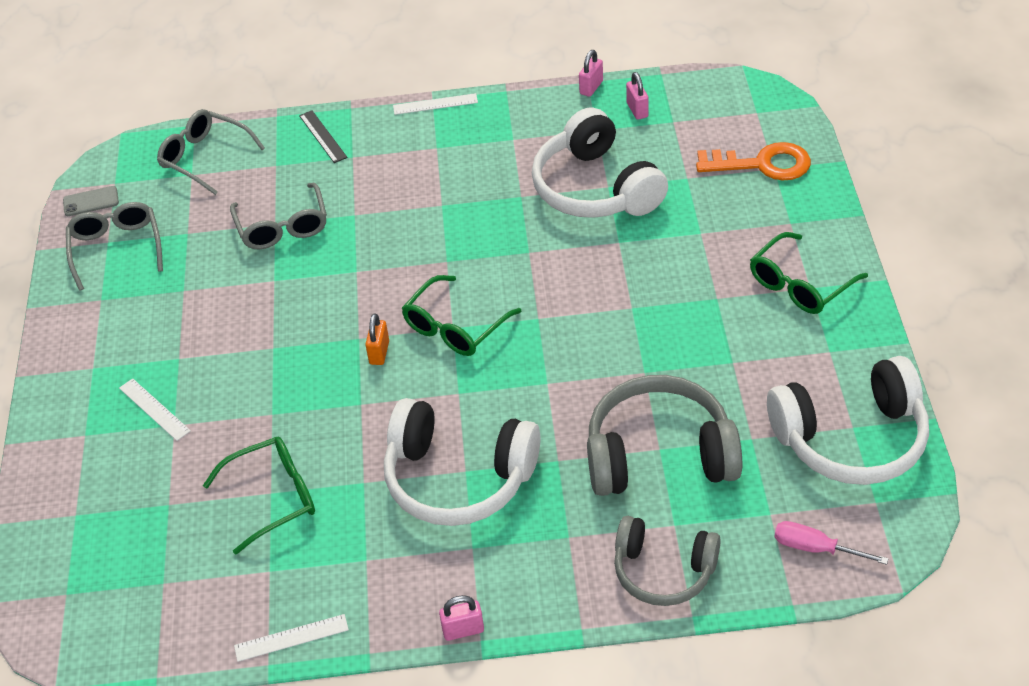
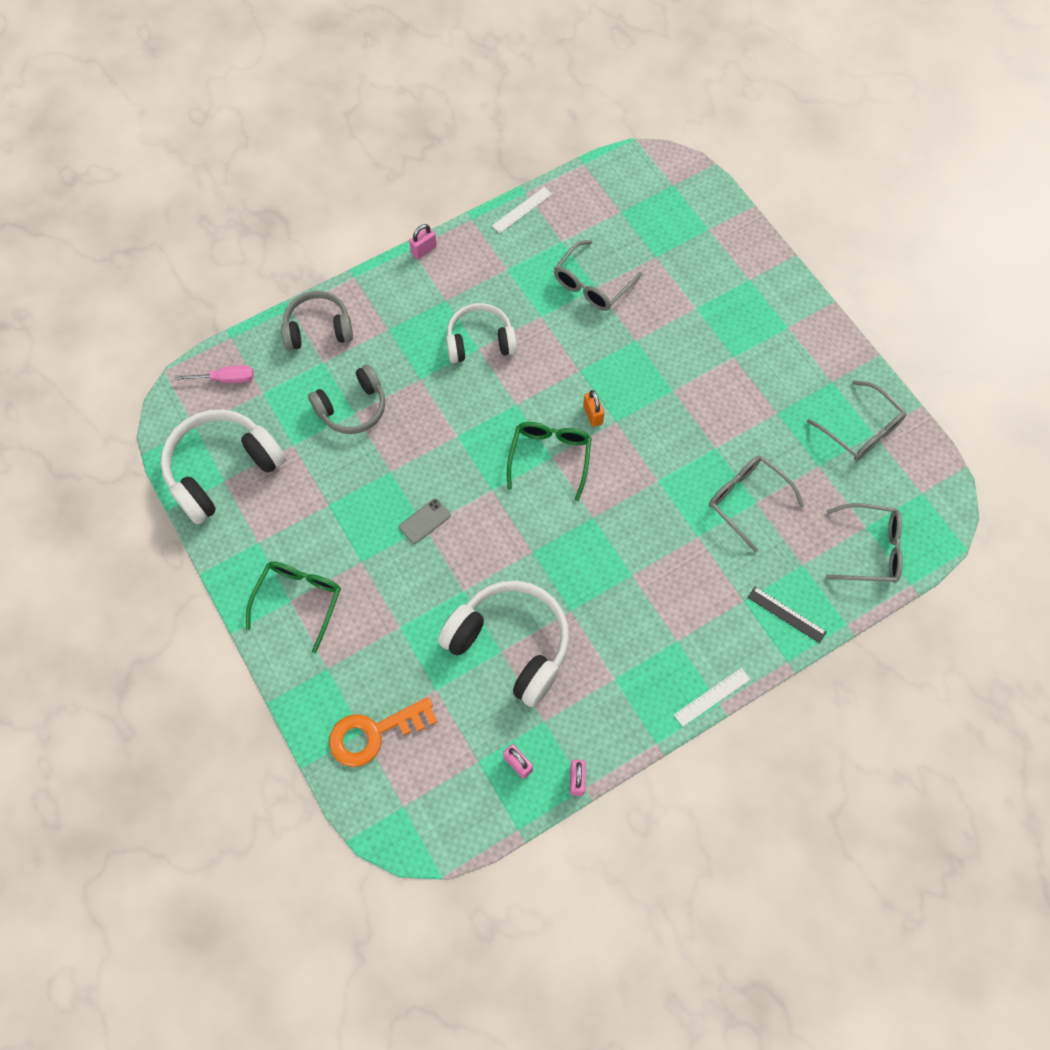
camera: 150 degrees right, 20 degrees up
(91, 201) = (923, 466): grey phone -> grey phone (424, 521)
(154, 409) = (718, 313): white ruler -> none
(273, 498) = (592, 284): green glasses -> grey glasses
(458, 478) = (480, 341): white headphones -> white headphones, size x0.65
(659, 455) = (352, 408): grey headphones -> grey headphones, size x0.65

